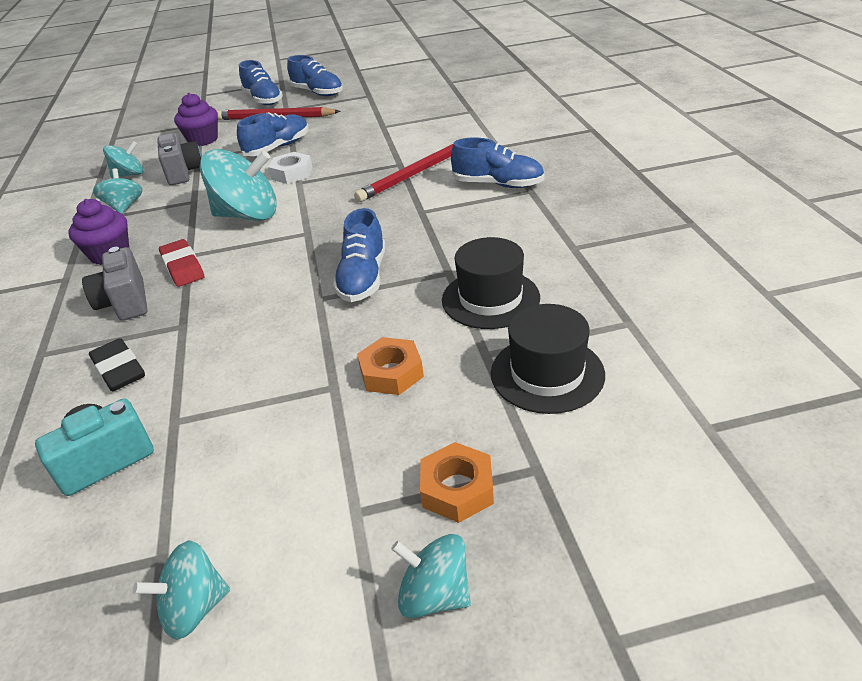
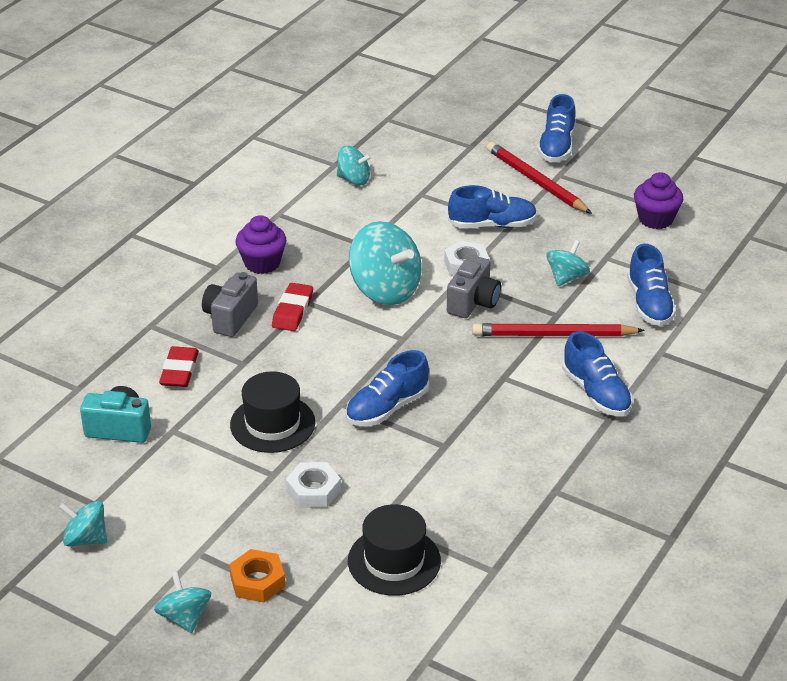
camera: 40 degrees right, 0 degrees up
(119, 369) = (179, 371): black eraser -> red eraser
(124, 207) = (316, 217): turquoise spinning top -> turquoise spinning top (566, 277)
(183, 173) = (393, 206): grey camera -> grey camera (473, 302)
(203, 140) = (449, 171): purple cupcake -> purple cupcake (655, 219)
(317, 93) = (613, 169): blue shoe -> blue shoe (649, 304)
(391, 373) = (313, 490): orange nut -> white nut
(490, 299) = (439, 486): black hat -> black hat (272, 424)

